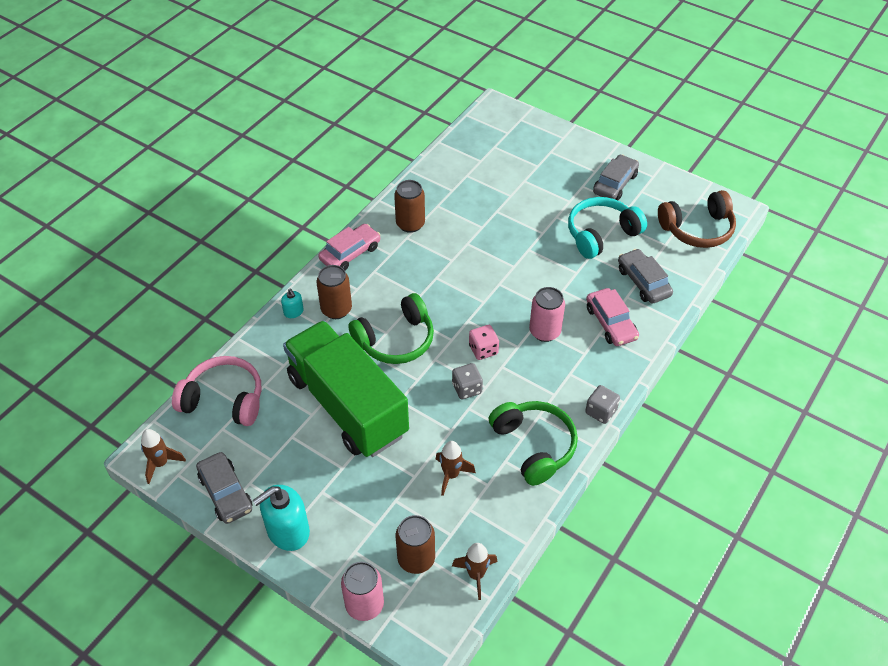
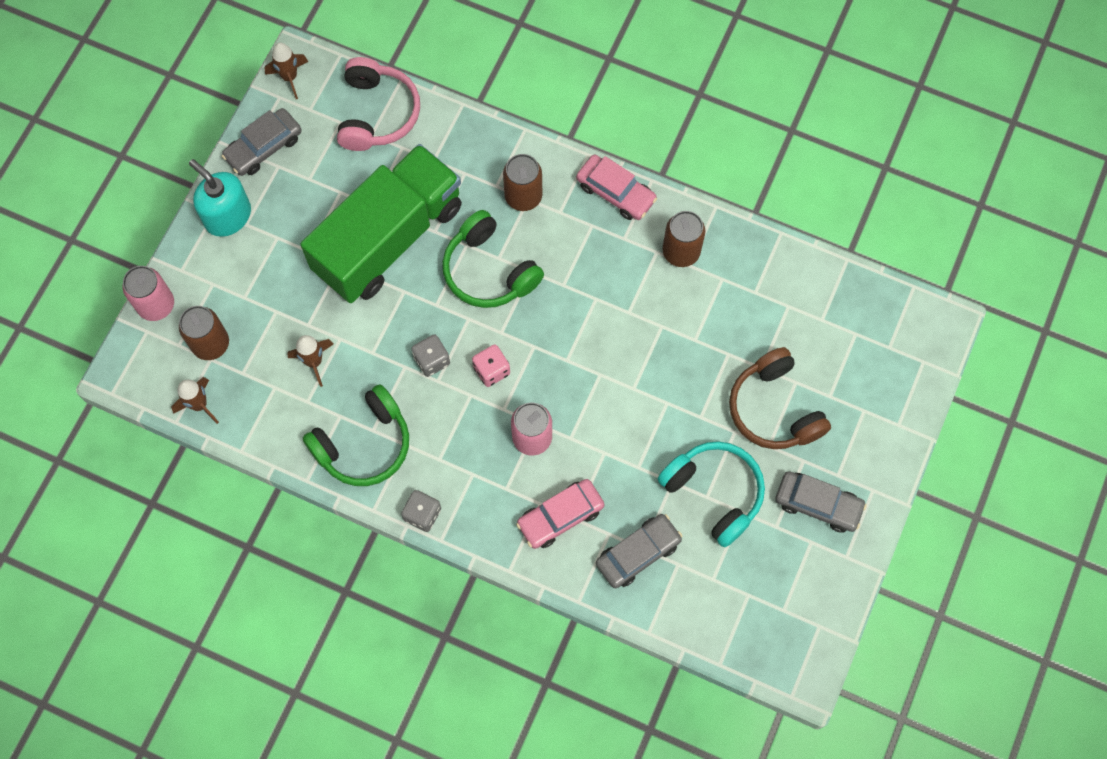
camera: 80 degrees right, 20 degrees up
(293, 312) = (511, 151): turquoise soap dispenser -> none
(697, 229) = (752, 622): brown headphones -> brown headphones (774, 409)

